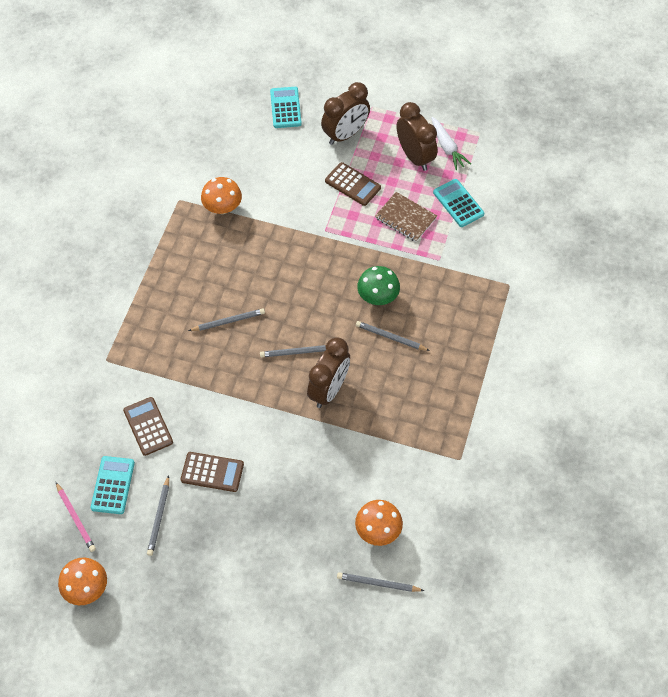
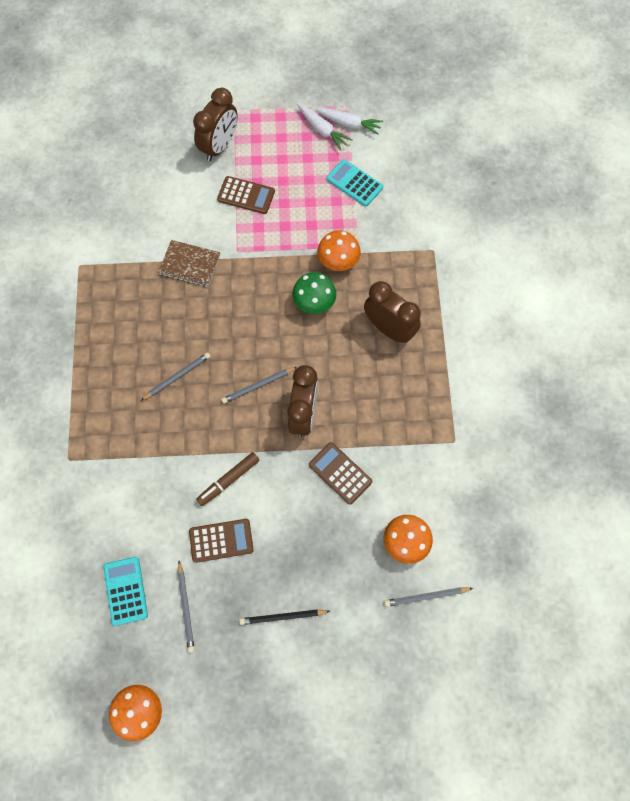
camera: 20 degrees left, 10 degrees up
(75, 518) = (100, 640): pink pencil -> none
(148, 426) = (138, 515): brown calculator -> brown calculator (340, 473)
(222, 207) = (126, 259): orange mushroom -> orange mushroom (338, 261)
(239, 424) = (228, 480): none -> brown marker
(241, 555) = (283, 617): none -> black pencil
(285, 108) = (150, 136): turquoise calculator -> none
(391, 337) = (342, 340): grey pencil -> none
(405, 218) = (310, 214): brown notebook -> brown notebook (189, 264)
(415, 157) = (295, 149): brown clock -> brown clock (389, 329)
(474, 149) = (349, 124): none -> white carrot

